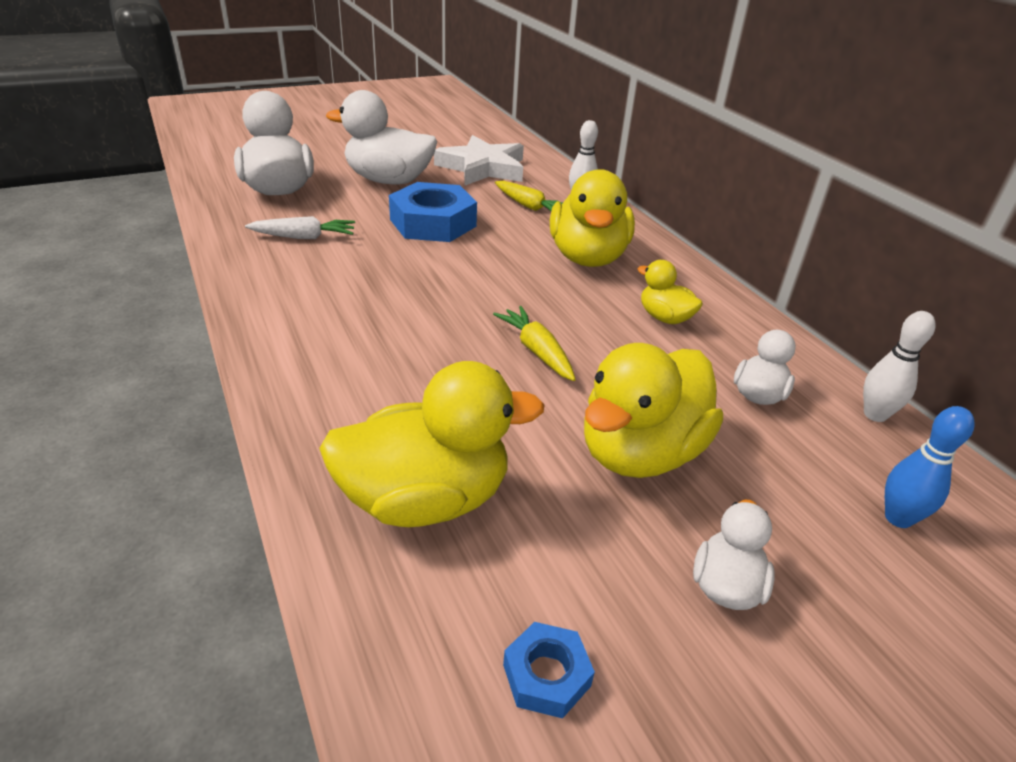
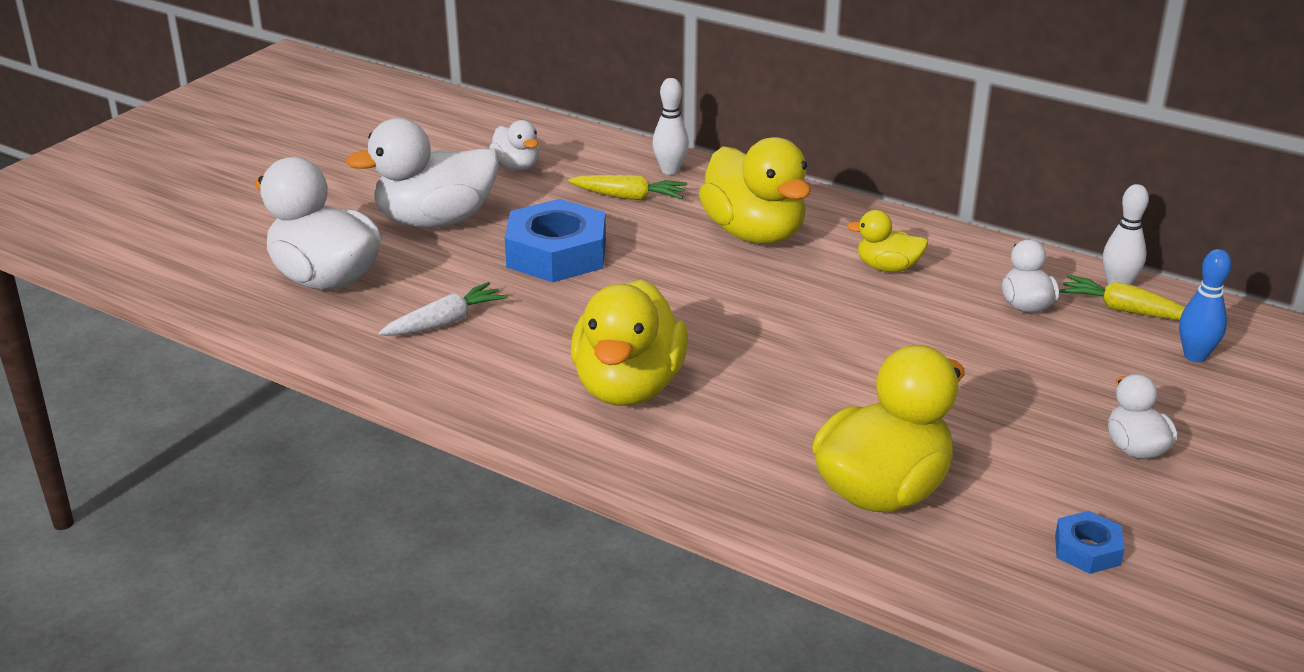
camera: 30 degrees left, 5 degrees down
(483, 168) = (517, 166): white star -> white duck
(536, 351) = (819, 342): yellow carrot -> yellow carrot (1123, 310)
(640, 452) = (991, 388): yellow duck -> yellow duck (628, 387)

